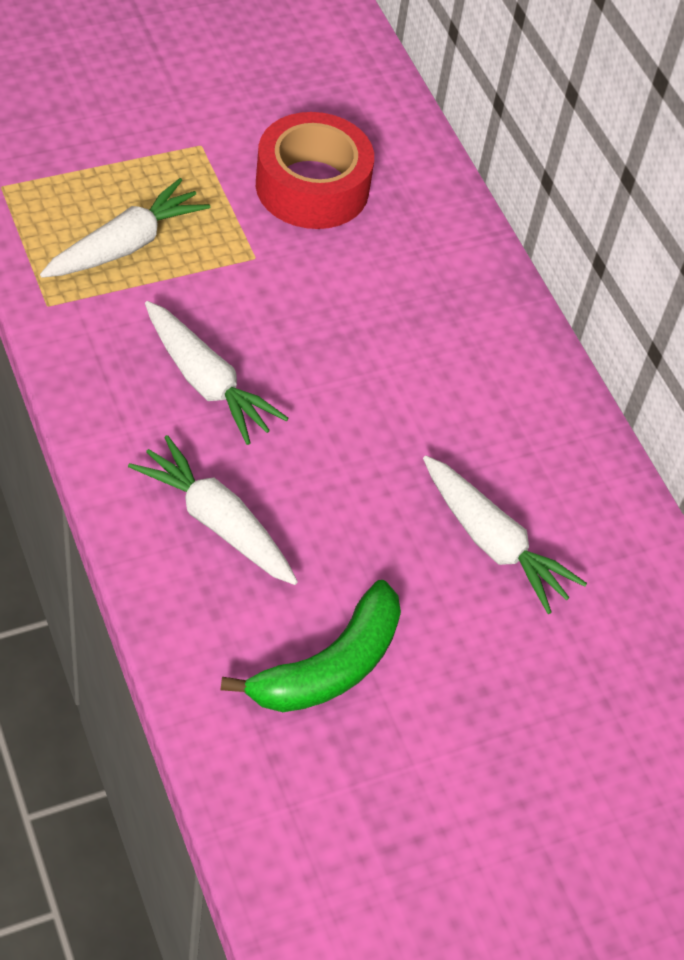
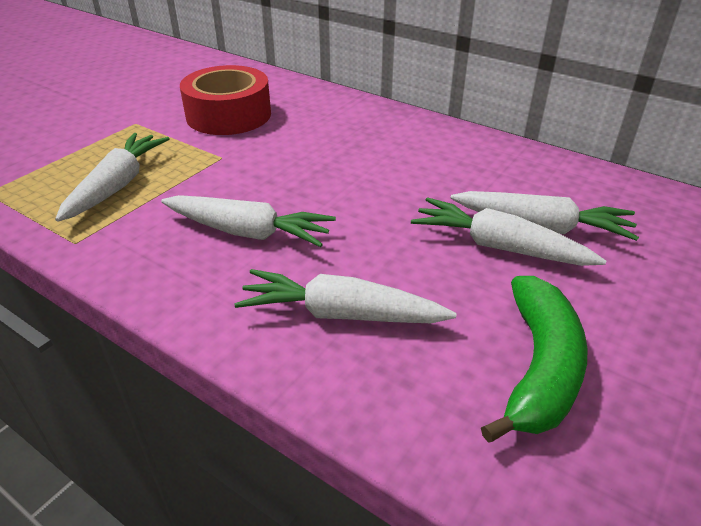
camera: 25 degrees left, 15 degrees down
(425, 539) = (499, 247): none -> white carrot

